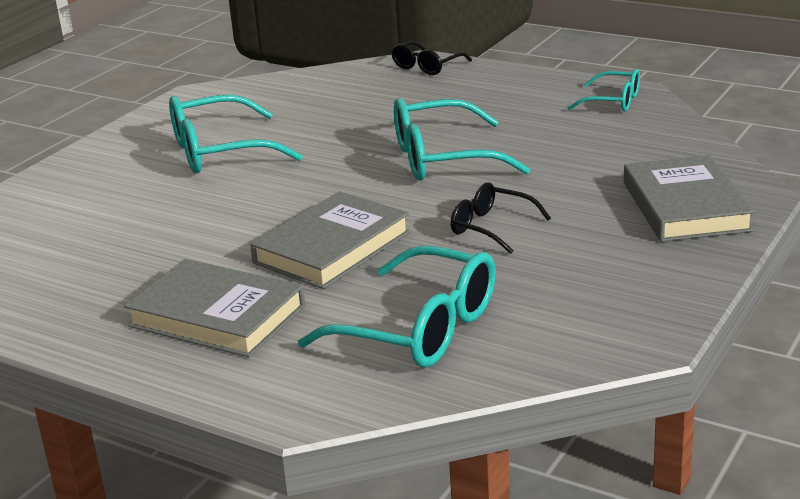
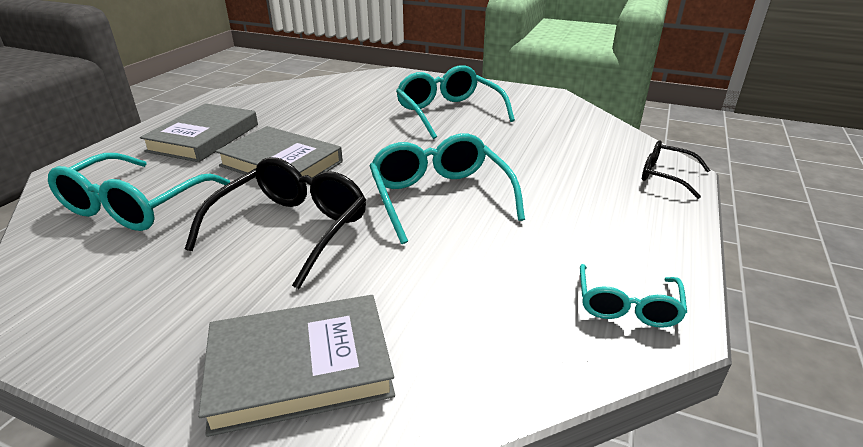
camera: 80 degrees right, 5 degrees up
(491, 227) = (291, 229): black glasses -> black glasses, size x1.77

